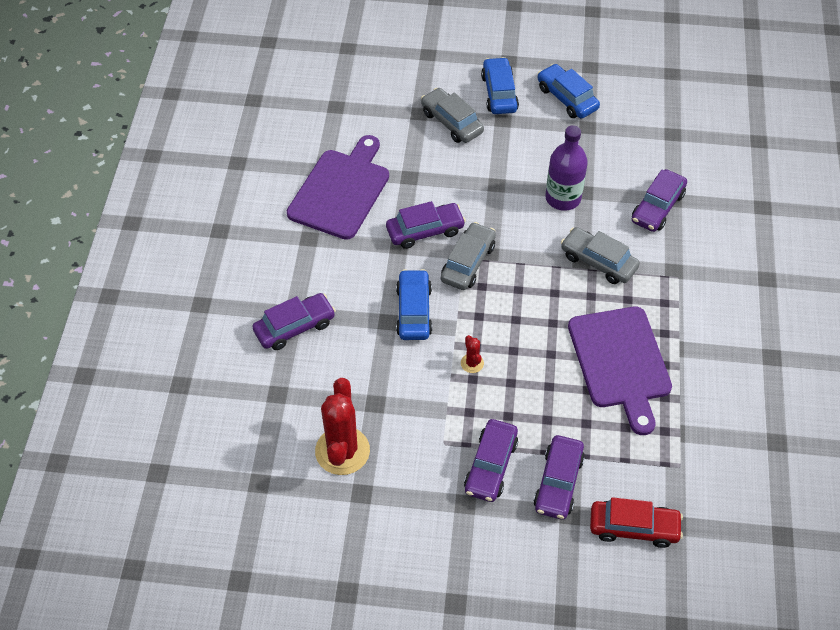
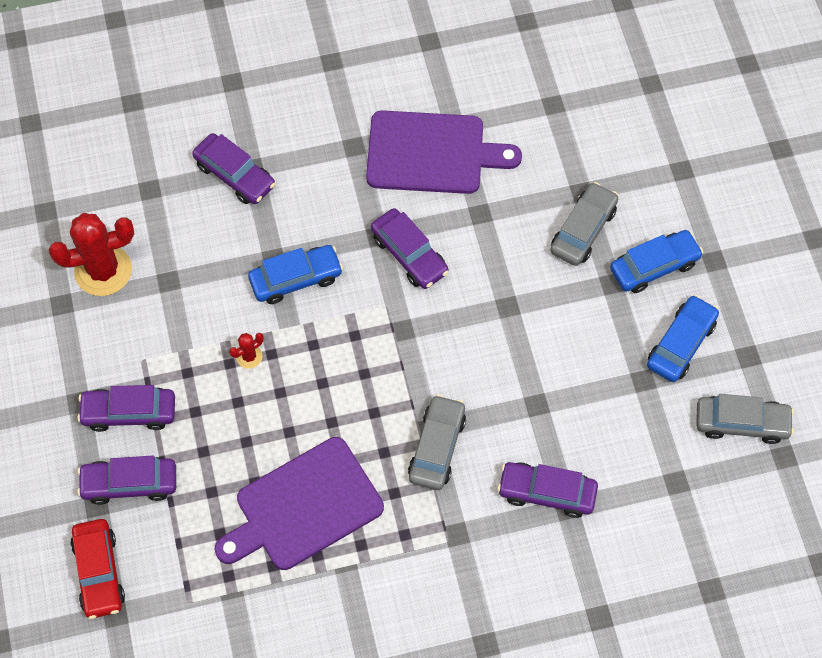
camera: 70 degrees right, 10 degrees up
(468, 263) = (382, 311): grey car -> grey car (741, 423)
(563, 198) = (517, 383): purple bottle -> none

